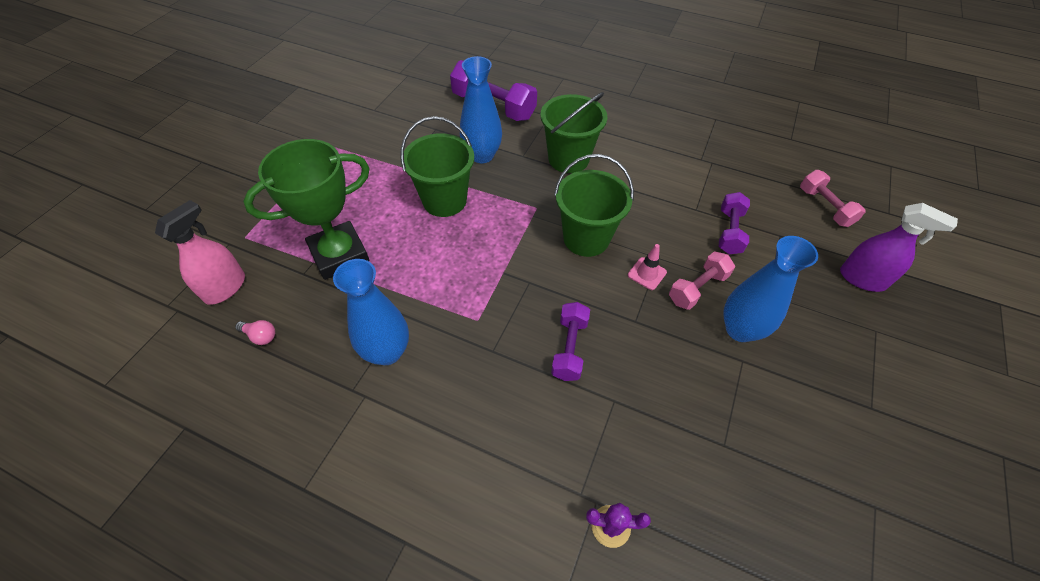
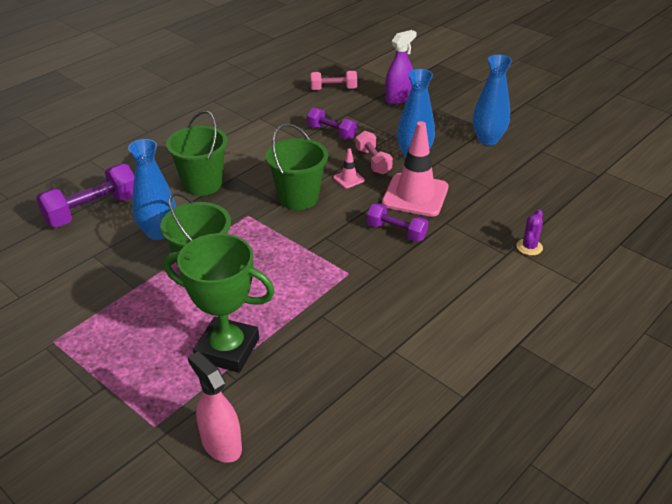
camera: 70 degrees left, 15 degrees down
(260, 336) = (299, 417): pink light bulb -> none
(339, 254) = (227, 349): green trophy -> green trophy turned 60 degrees counterclockwise
(387, 352) = (356, 331): blue vase -> blue vase (488, 139)
(653, 351) = (415, 195): none -> pink traffic cone

